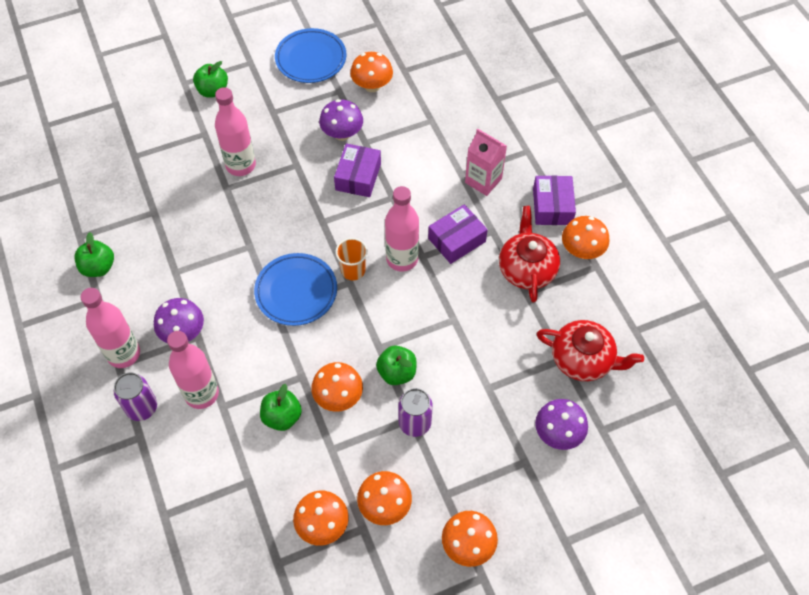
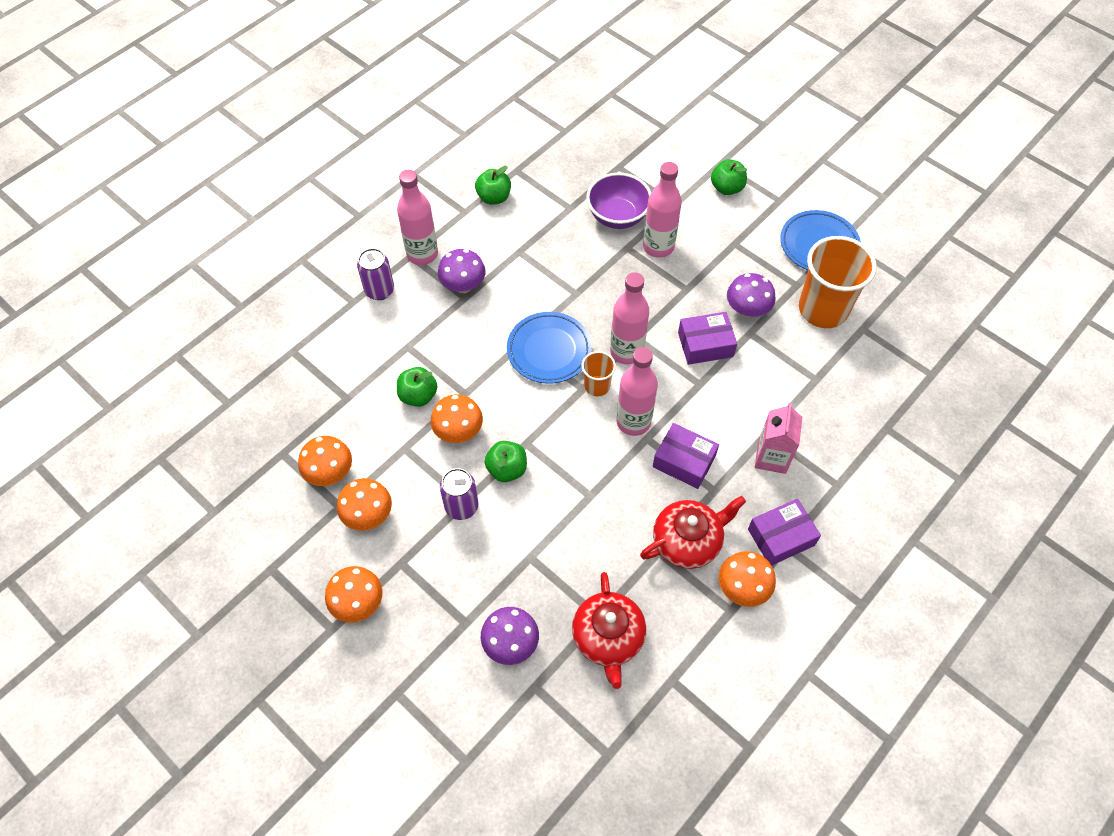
camera: 65 degrees right, 0 degrees up
(188, 180) = (617, 216): none -> purple bowl
(201, 394) = (412, 326): pink bottle -> pink bottle (626, 352)
(372, 86) = (823, 309): orange mushroom -> orange cup

